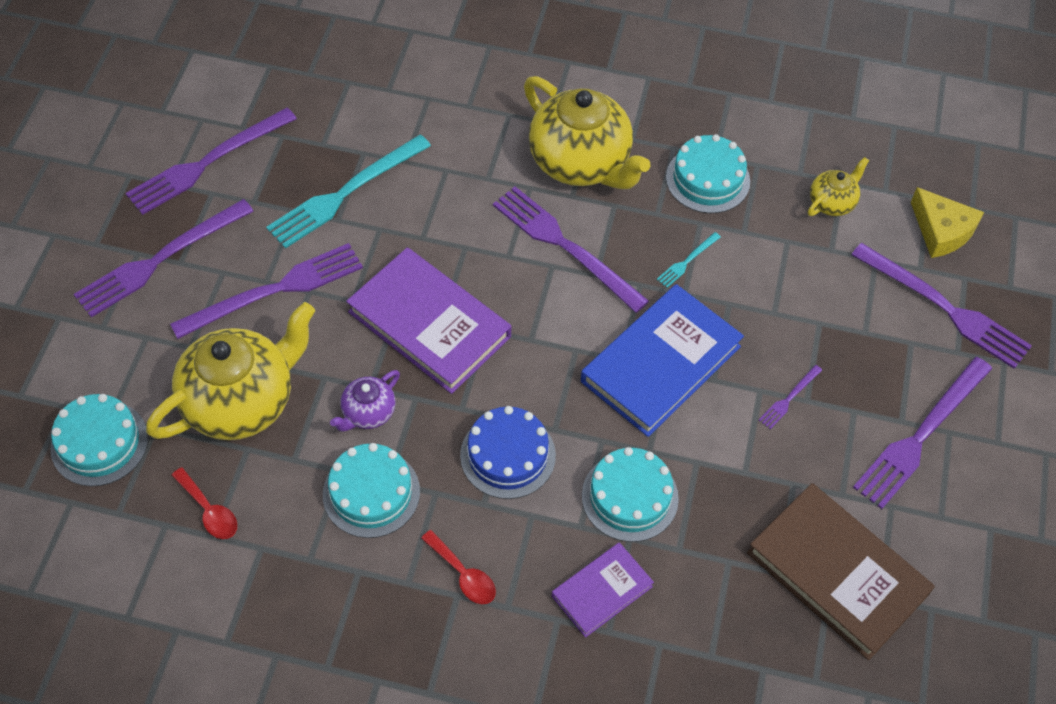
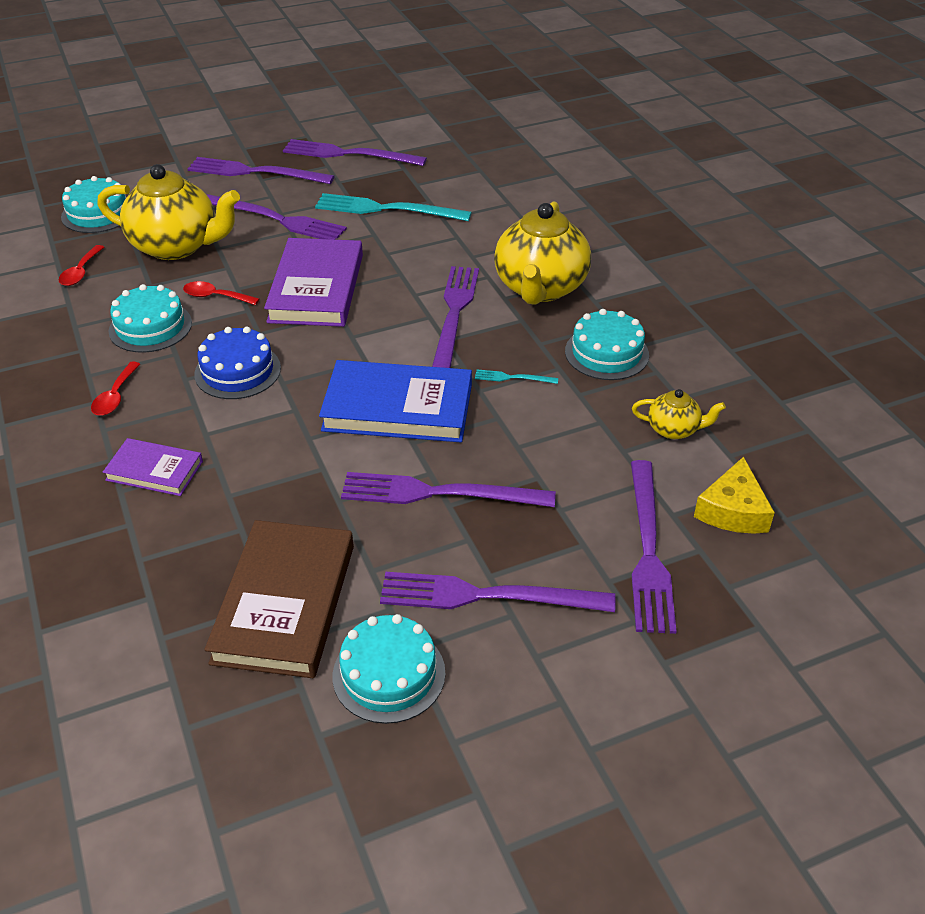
camera: 55 degrees right, 15 degrees down
(368, 413) = (215, 296): purple teapot -> red spoon
(630, 497) = (255, 447): turquoise cake -> turquoise cake (389, 674)
(789, 398) = (439, 493): purple fork -> purple fork, size x2.28

